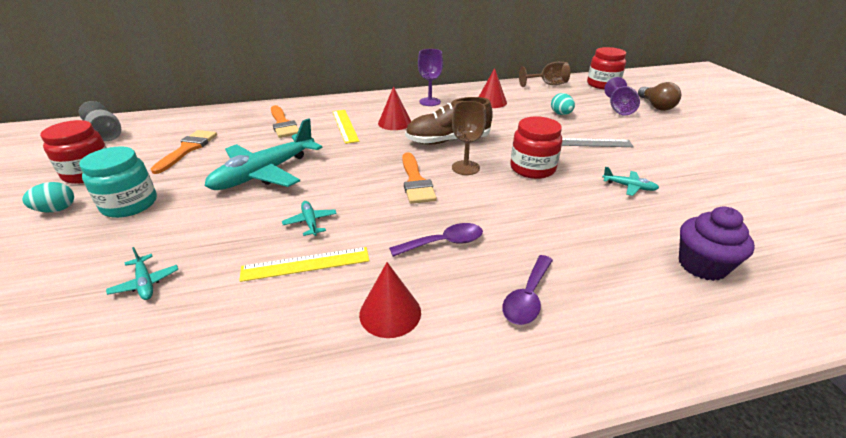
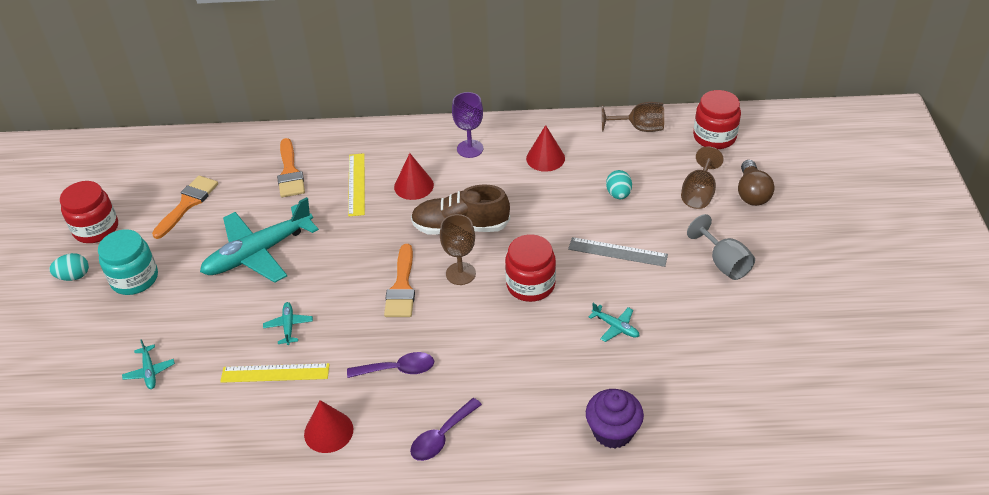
camera: 15 degrees right, 10 degrees up
(107, 135) = (108, 168): grey goblet -> grey goblet (724, 263)
(619, 109) = (699, 193): purple goblet -> brown goblet

